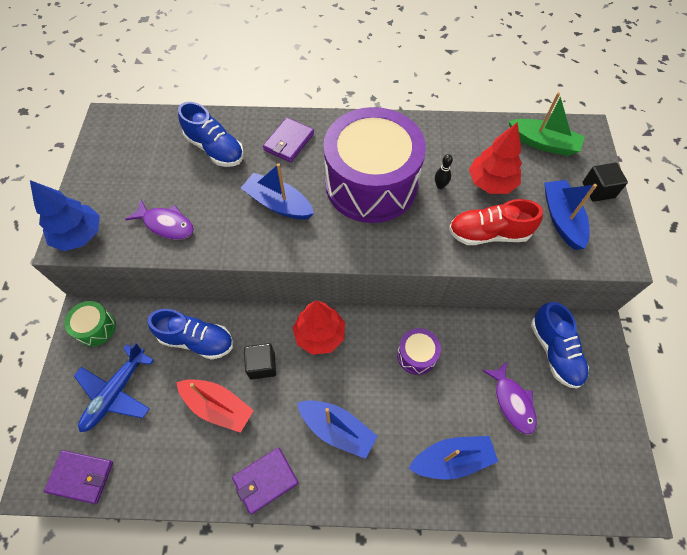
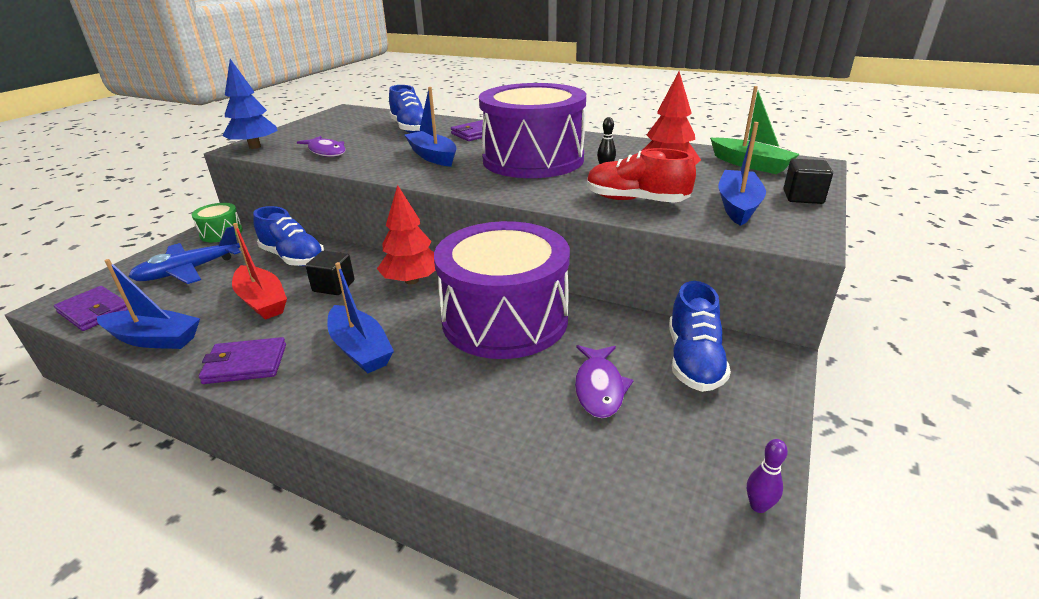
camera: 25 degrees right, 30 degrees down
(416, 355) = (505, 319): purple drum -> purple drum, size x2.41
(451, 459) = (473, 414): blue boat -> blue boat (154, 339)
(631, 461) = (758, 506): none -> purple bowling pin

